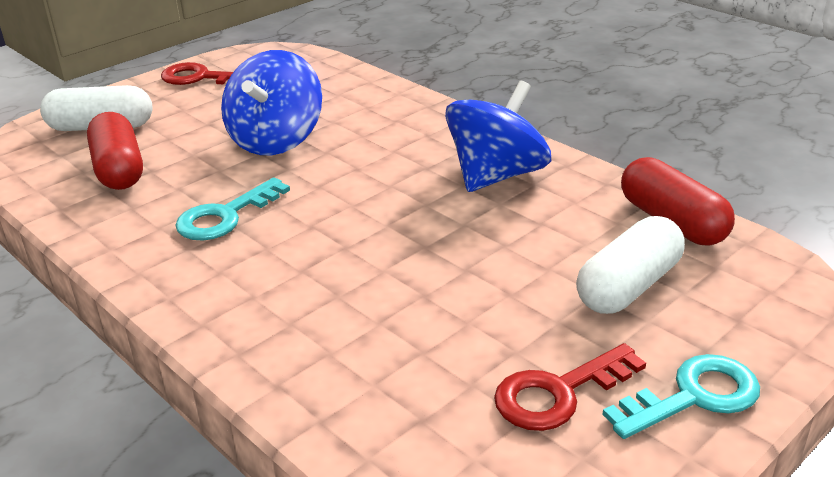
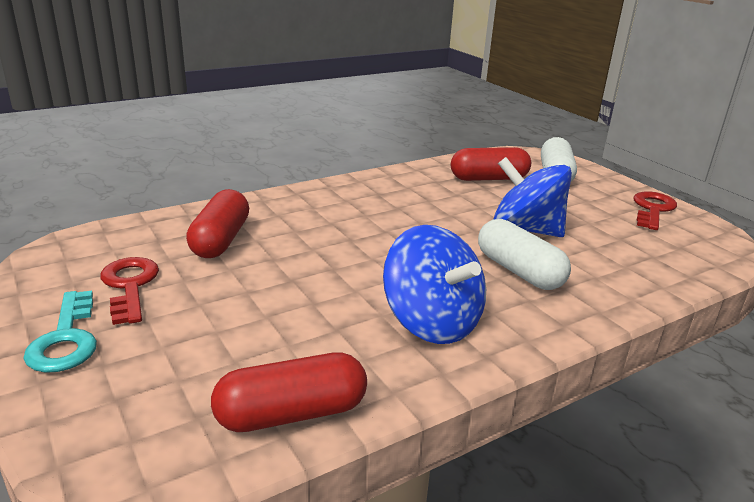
camera: 100 degrees right, 5 degrees down
(225, 216) = (411, 205): turquoise key -> none
(395, 353) = (221, 240): none -> red capsule
(628, 286) = (211, 349): white capsule -> white capsule (519, 271)

